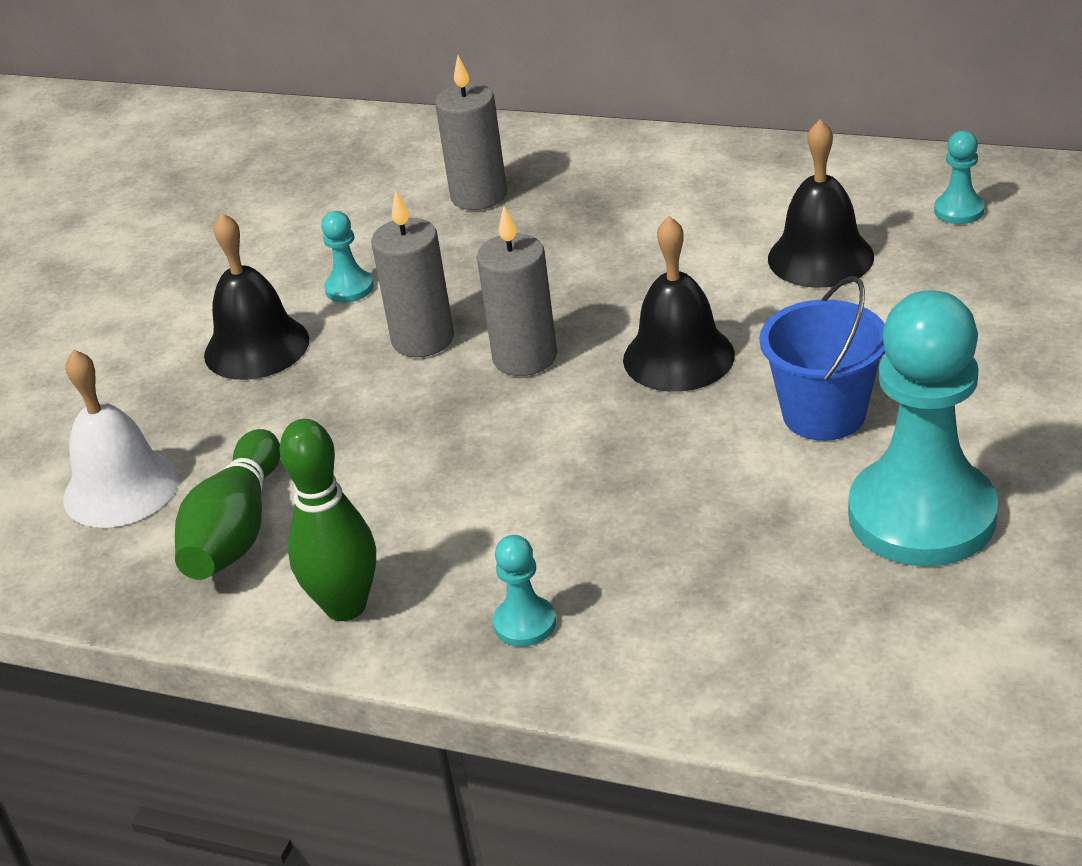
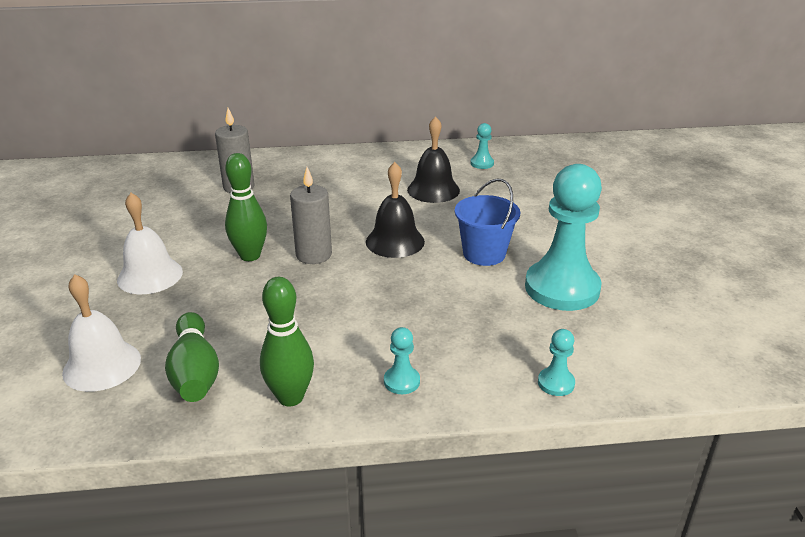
camera: 30 degrees left, 5 degrees down
(256, 347) = (150, 275): black bell -> white bell
(349, 288) = (190, 238): turquoise pawn -> turquoise pawn (556, 383)
(423, 339) = (250, 256): grey candle -> green bowling pin

